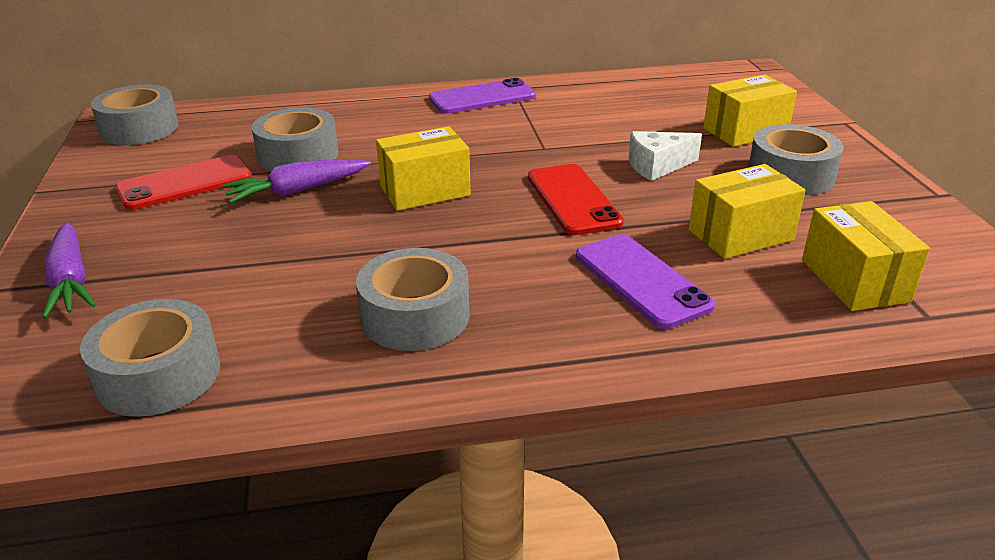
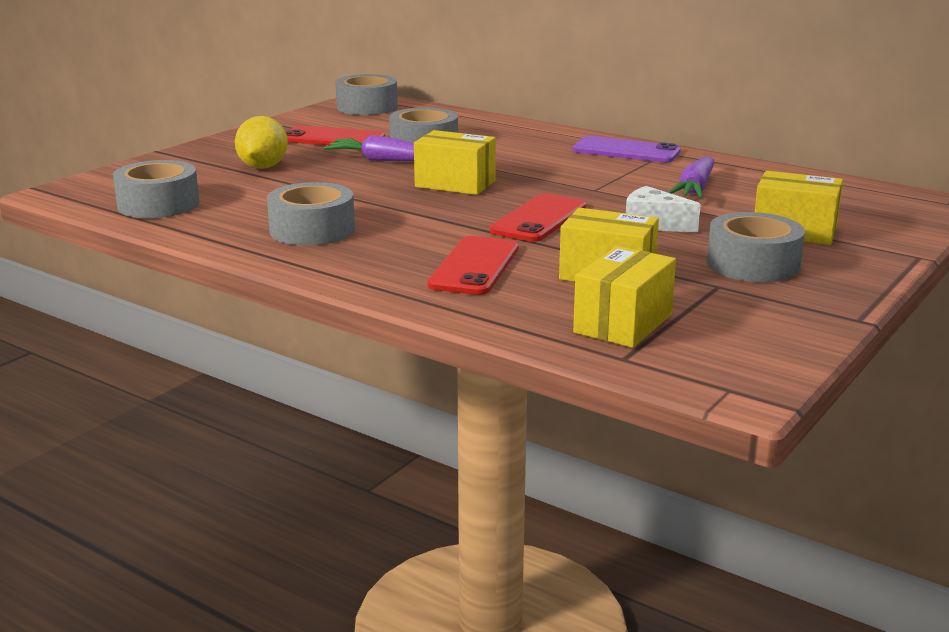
camera: 45 degrees right, 10 degrees down
(71, 281) = (197, 159): purple carrot -> purple carrot (695, 189)
(181, 255) = (263, 167): none -> yellow lemon
(641, 281) = (475, 266): purple phone -> red phone

